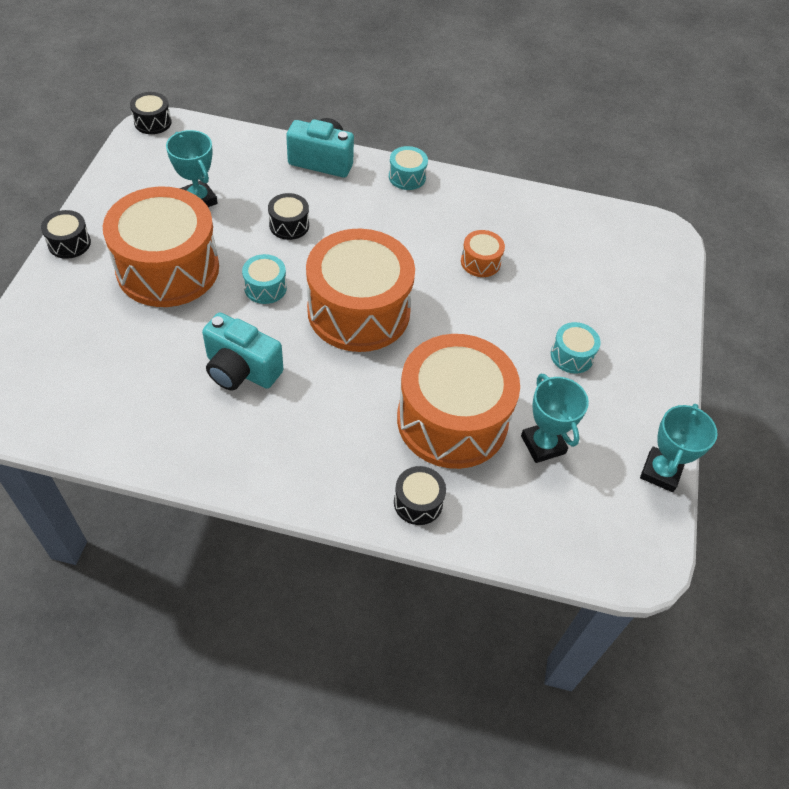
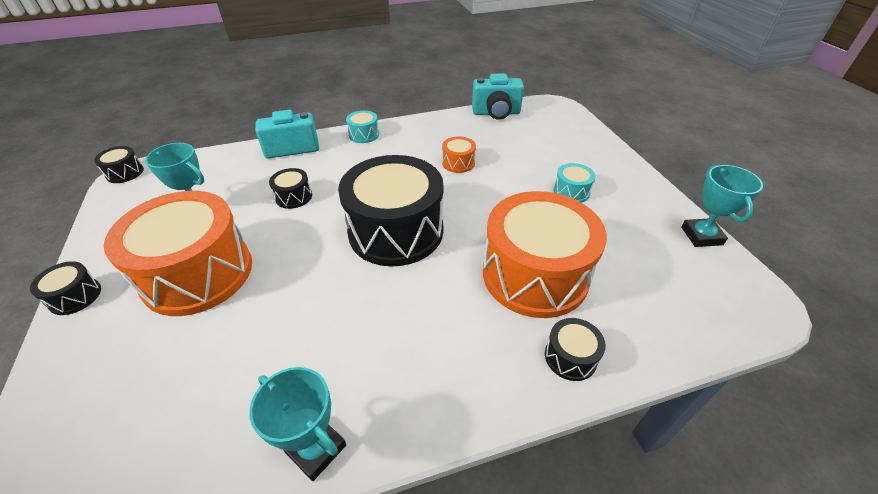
camera: 25 degrees left, 10 degrees down
(241, 370) = (325, 326): turquoise camera -> turquoise camera (496, 113)
(265, 287) = (303, 249): turquoise drum -> none
(358, 311) = (396, 231): orange drum -> black drum
(543, 444) = (613, 258): turquoise trophy -> turquoise trophy (316, 448)

